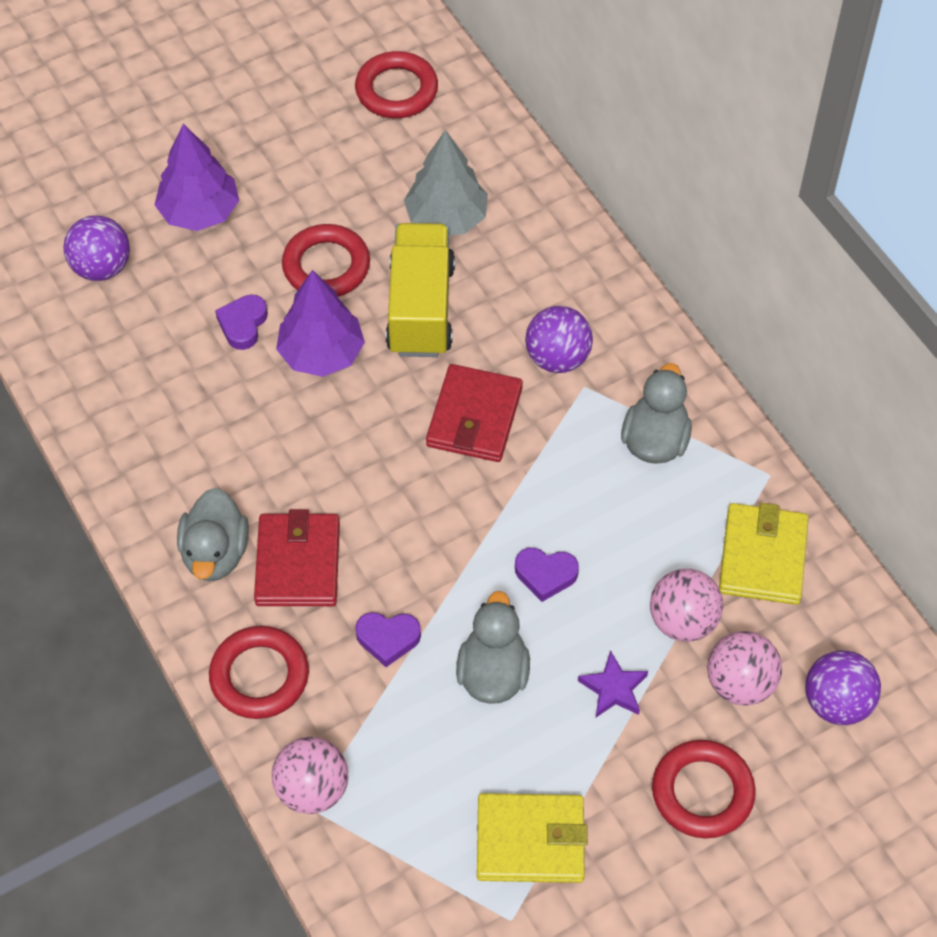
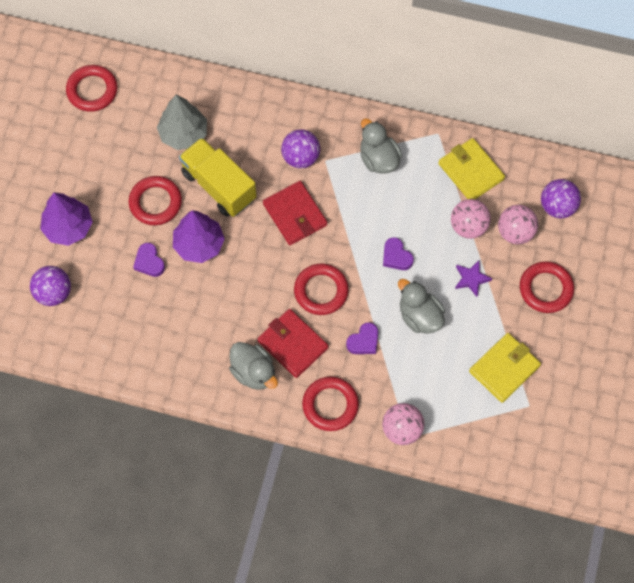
camera: 45 degrees left, 10 degrees up
(404, 532) = (321, 291): none -> red ring
(545, 575) = (396, 256): purple heart -> purple heart turned 90 degrees clockwise

